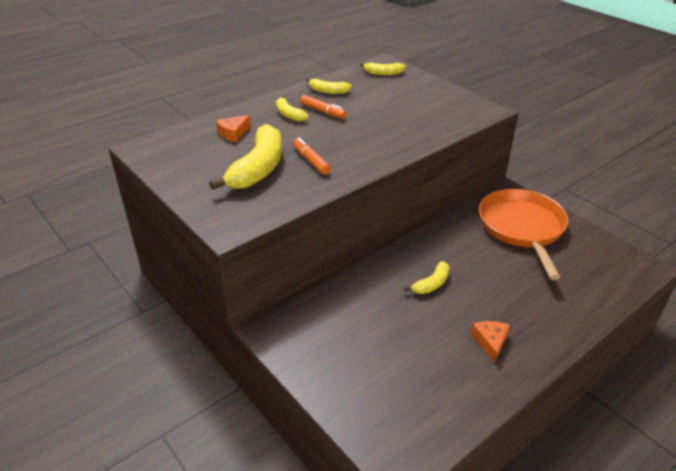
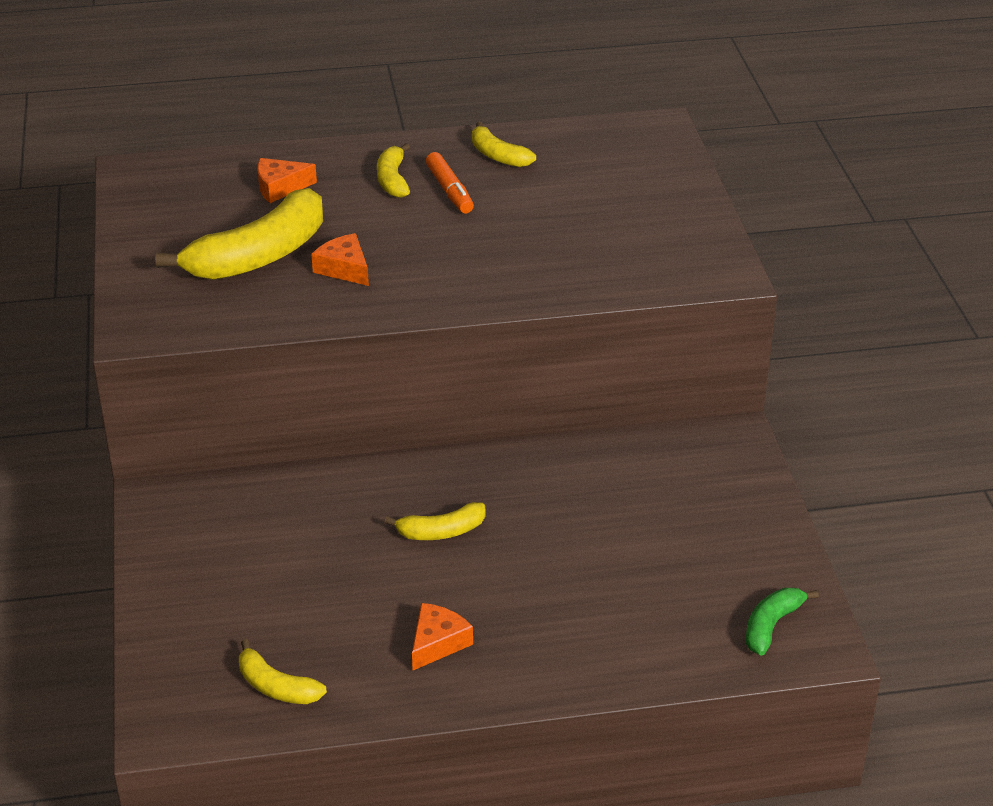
camera: 30 degrees right, 0 degrees up
(311, 161) = (344, 268): orange marker -> orange cheese
(383, 73) = (629, 148): yellow banana -> yellow banana (276, 687)
(522, 228) = (685, 505): orange pan -> none
(617, 267) = (771, 626): none -> green banana

